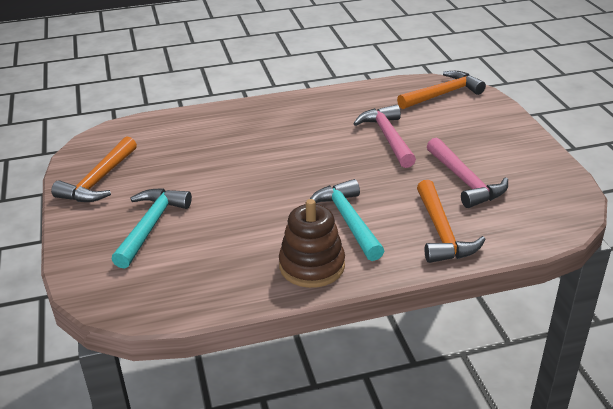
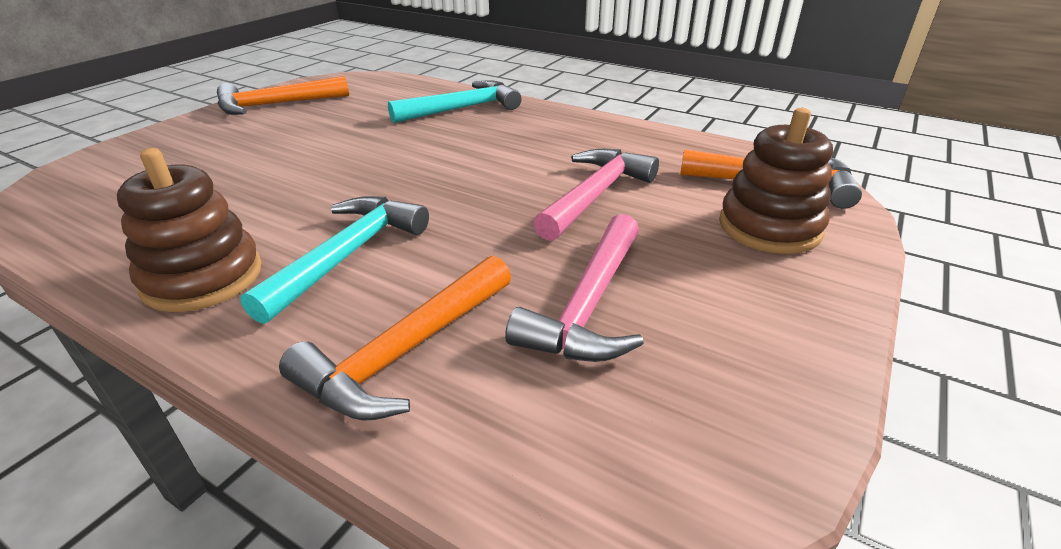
camera: 45 degrees right, 0 degrees up
(150, 226) = (213, 154): turquoise hammer -> turquoise hammer (462, 109)
(469, 116) = (769, 227): none -> brown stacking toy

